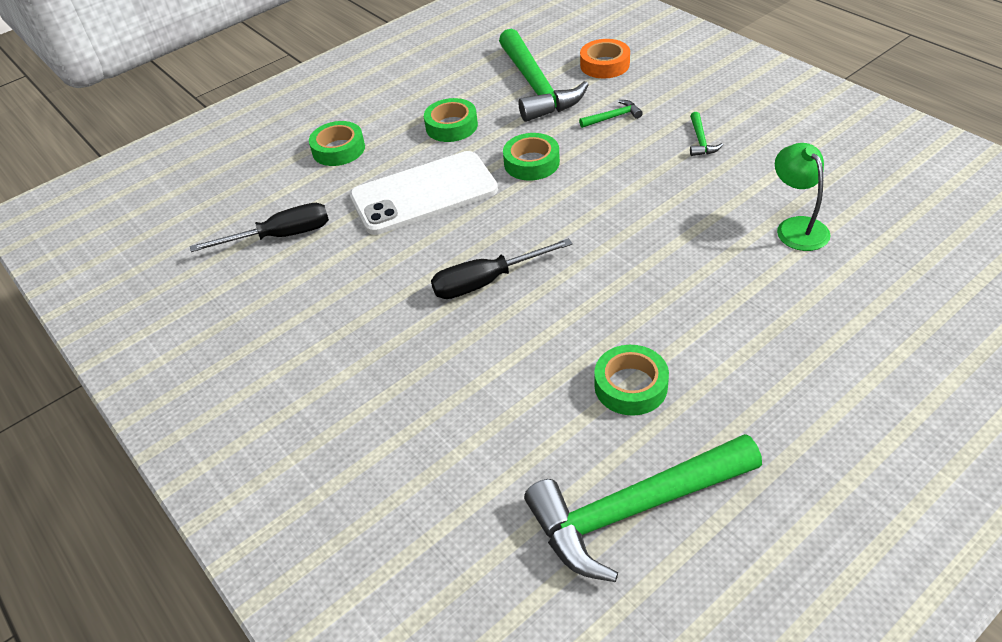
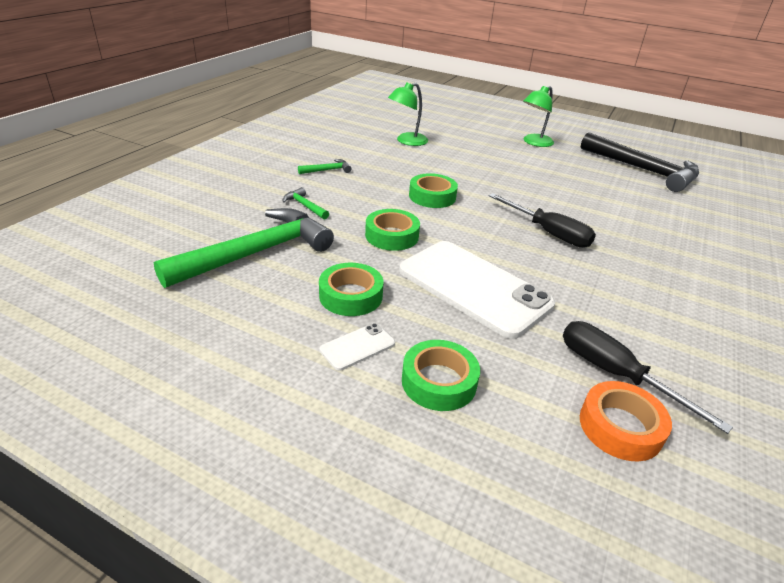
camera: 120 degrees left, 10 degrees down
(393, 121) = (357, 347): none -> white phone
(604, 65) = (208, 219): orange tape -> orange tape (620, 427)
(630, 386) = (575, 176): green tape -> green tape (432, 196)
(634, 510) = (643, 170): green hammer -> black hammer
(785, 392) = (534, 143): none -> green lamp

